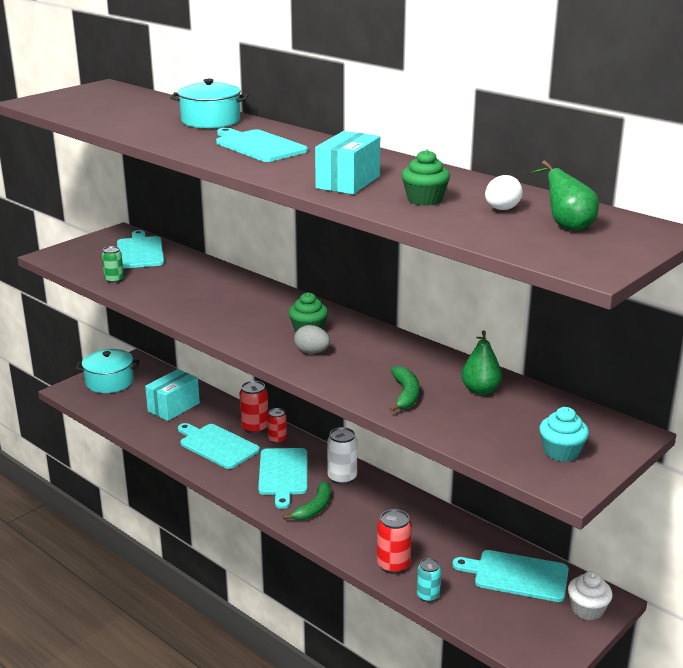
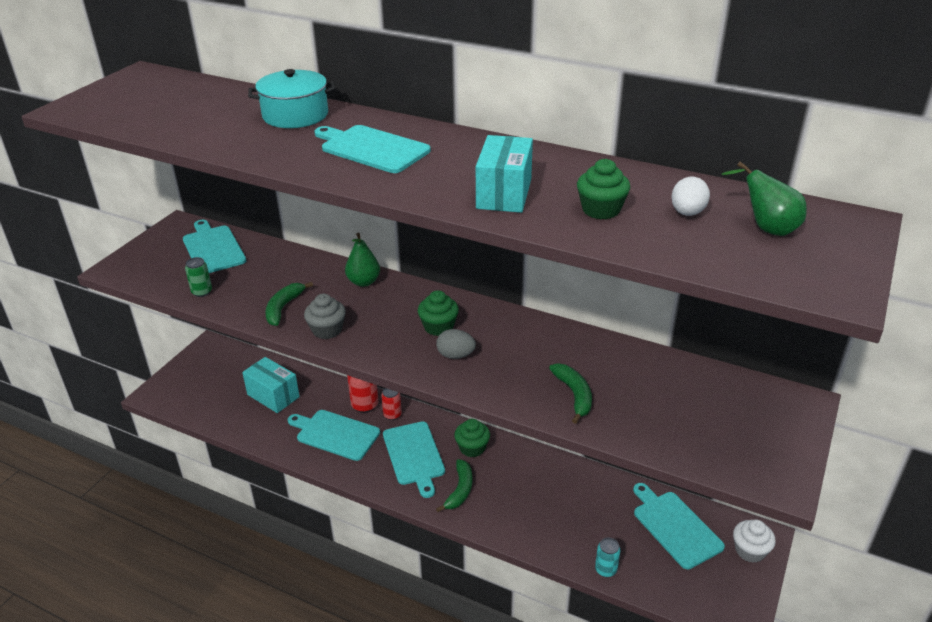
camera: 15 degrees left, 10 degrees up
(109, 382) = (194, 376): turquoise pot -> none
(173, 407) = (273, 396): turquoise box -> turquoise box turned 75 degrees counterclockwise
(177, 299) = (283, 308): none -> green banana
(207, 319) = (327, 330): none -> grey cupcake
(342, 477) = (472, 448): white can -> green cupcake
(393, 565) = (560, 541): red can -> none
(480, 390) = (641, 375): green pear -> green pear (363, 282)
(517, 575) = (675, 527): turquoise cutting board -> turquoise cutting board turned 60 degrees clockwise
(561, 452) = (754, 440): turquoise cupcake -> none

